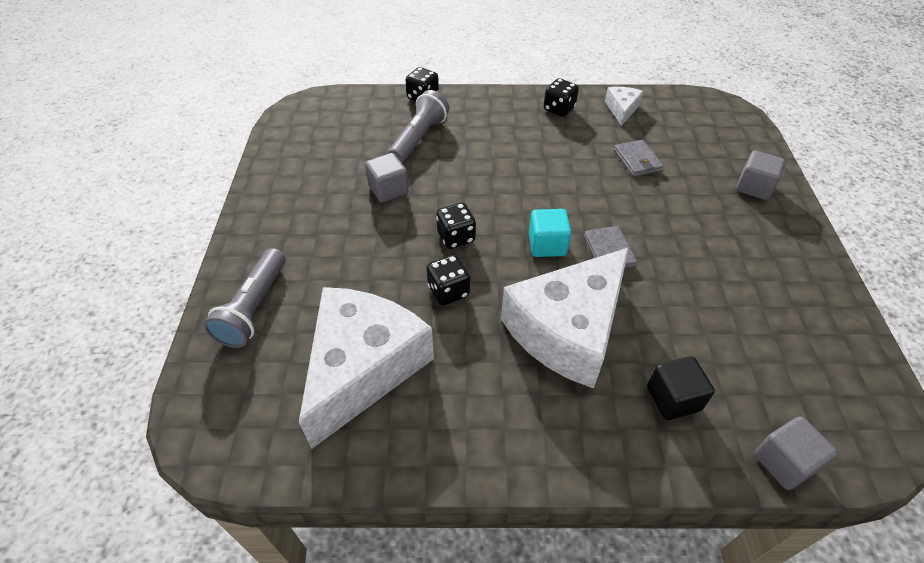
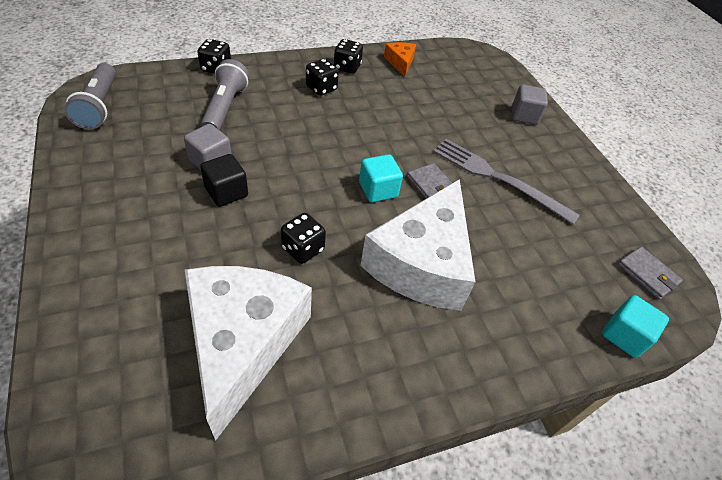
camera: 25 degrees left, 0 degrees up
(254, 308) = (102, 307): grey flashlight -> grey flashlight (99, 106)
(456, 237) = (293, 196): black dice -> black dice (321, 88)
(621, 109) = (400, 62): white cheese -> orange cheese
(637, 160) = (428, 105): grey wallet -> grey wallet (647, 274)
(673, 398) = (526, 303): black cube -> black cube (226, 192)
(691, 254) = (497, 178): none -> grey fork
(784, 462) = (624, 335): grey cube -> turquoise cube

